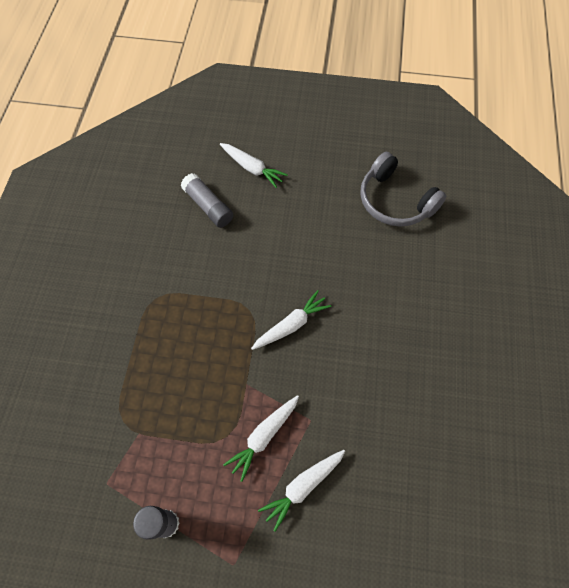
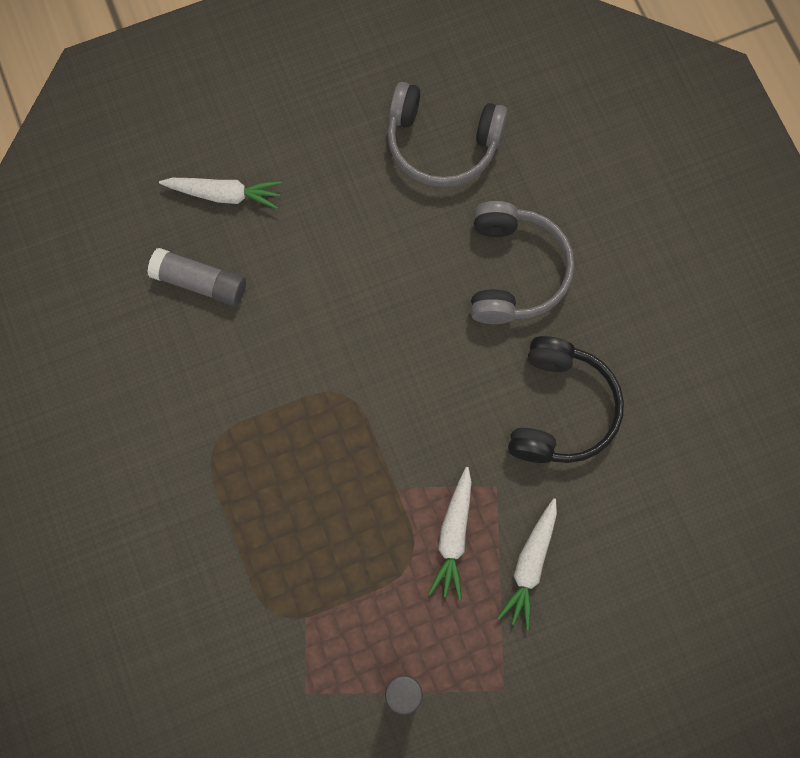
camera: 30 degrees left, 10 degrees up
(291, 325) = (406, 384): white carrot -> none
(382, 394) = (561, 409): none -> black headphones
(399, 293) = (514, 271): none -> grey headphones

